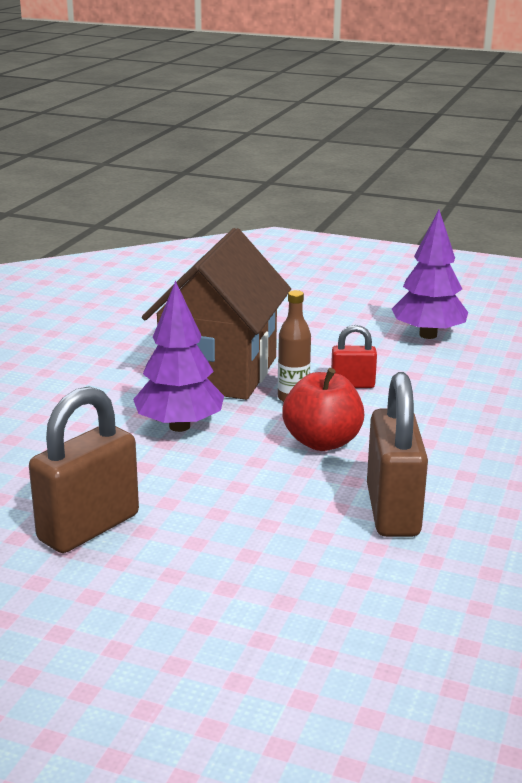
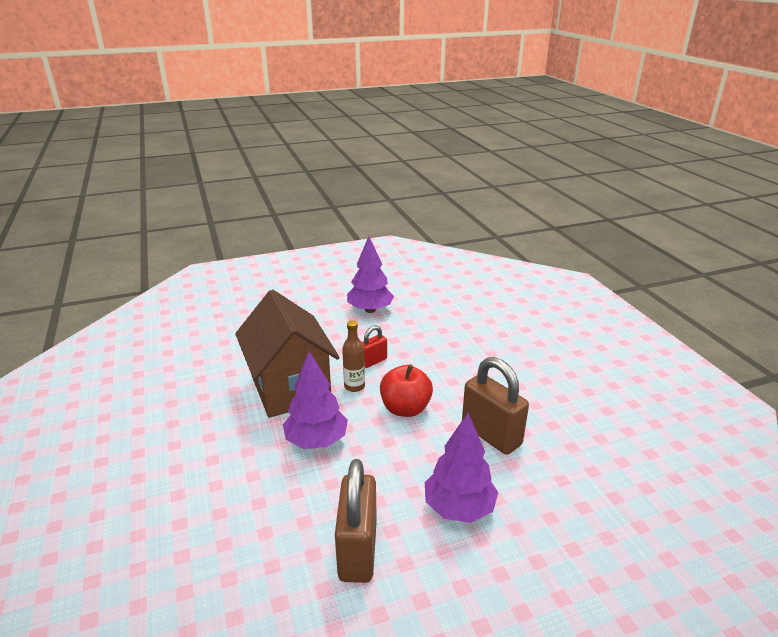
camera: 40 degrees left, 5 degrees up
(244, 551) = (459, 508): none -> purple tree

